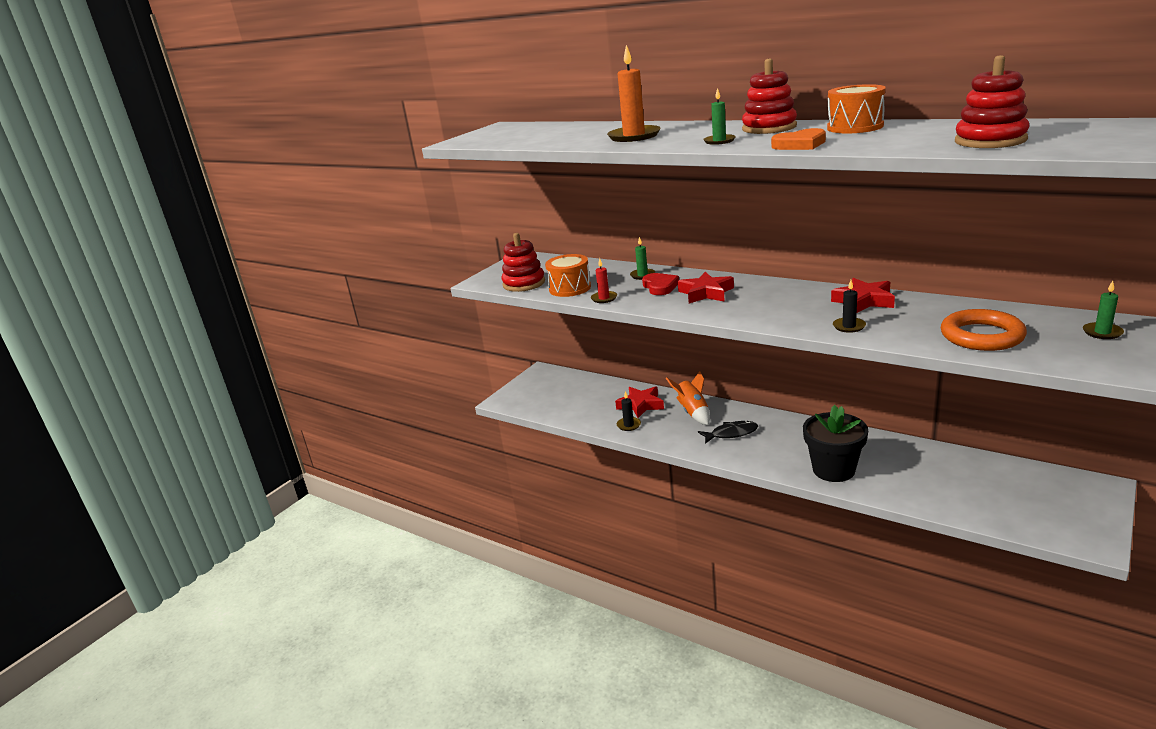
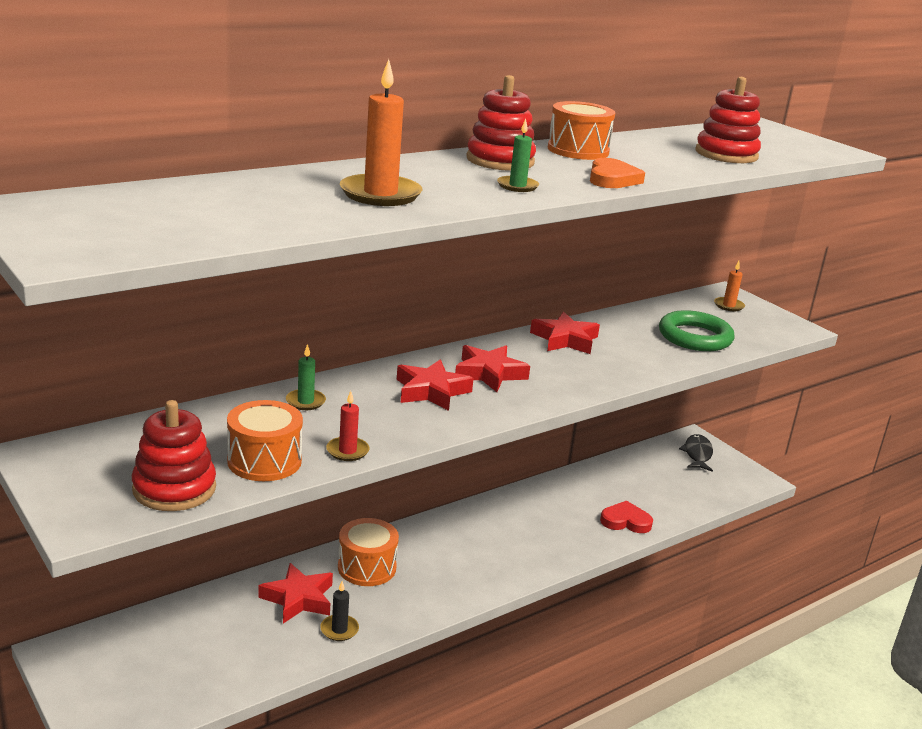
camera: 75 degrees left, 0 degrees up
(660, 287) = (366, 406): red heart -> red heart (625, 521)
(693, 412) = (367, 567): orange rocket -> orange drum
(731, 434) = (445, 563): black fish -> black fish (697, 454)
(760, 298) = (489, 373): none -> red star
(833, 470) = (574, 536): black flower pot -> none
(849, 326) = (617, 368): black candle -> none
(982, 336) = (695, 337): orange ring -> green ring
(1102, 332) = (728, 306): green candle -> orange candle

